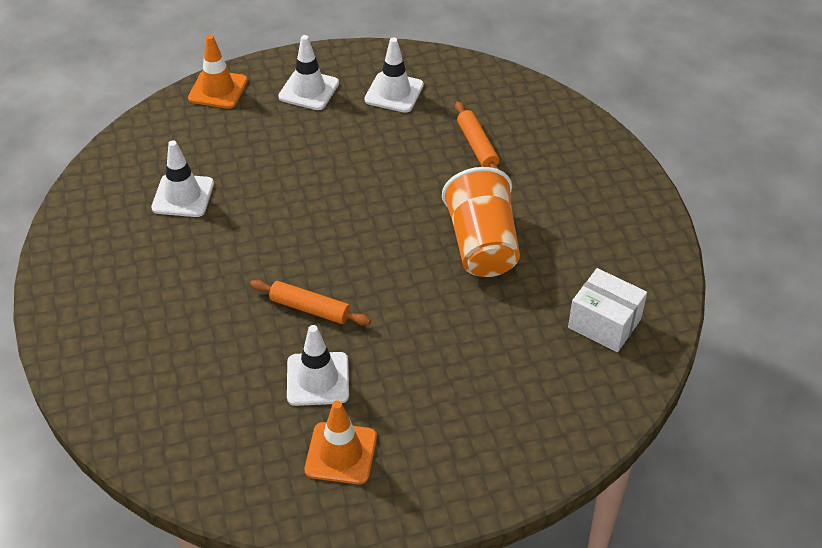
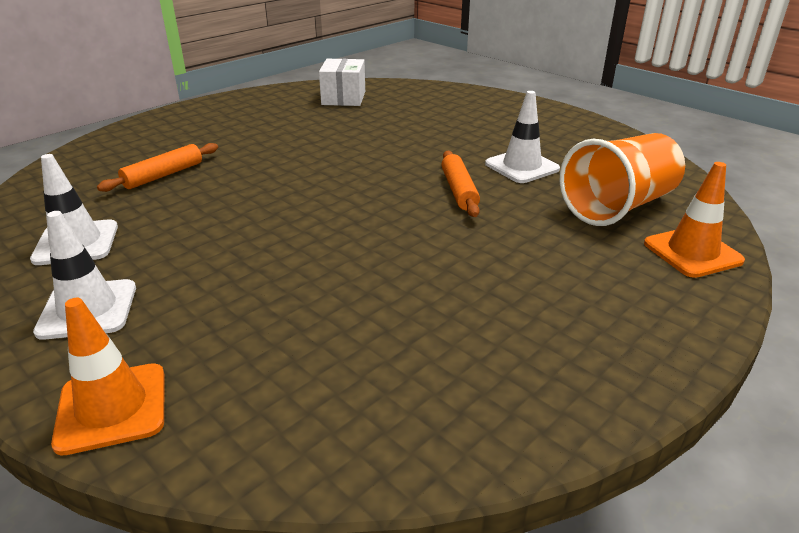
camera: 120 degrees left, 15 degrees down
(183, 196) = (389, 329): white traffic cone -> none
(341, 453) = (565, 142): orange traffic cone -> orange traffic cone (692, 252)
(482, 245) = (303, 145): orange cup -> orange cup (618, 206)

